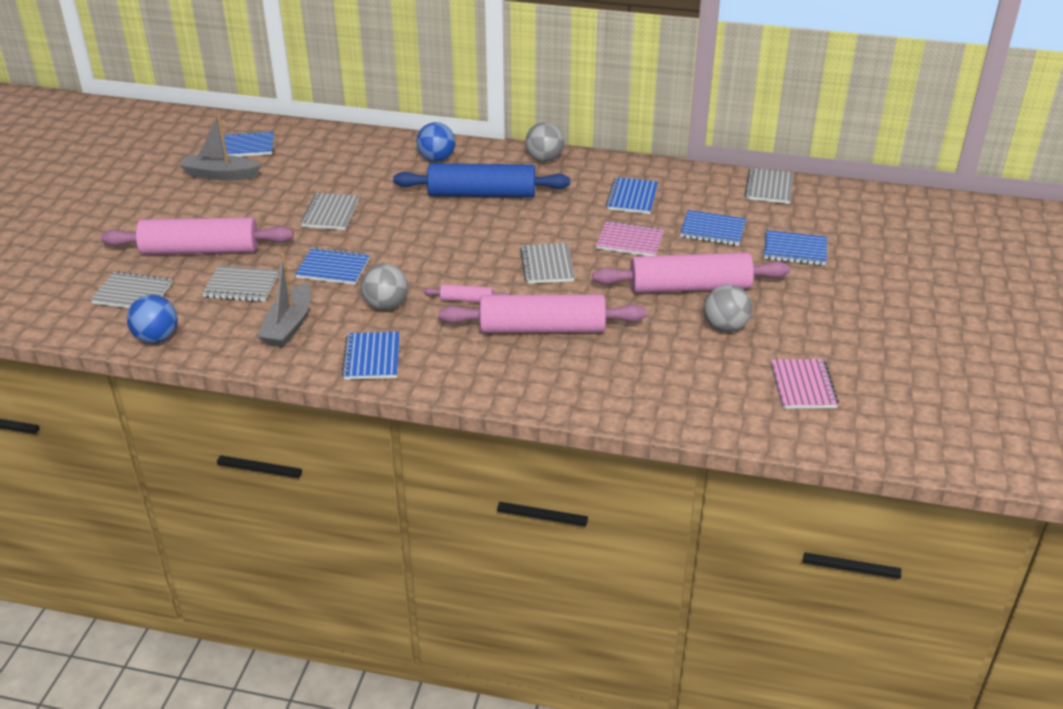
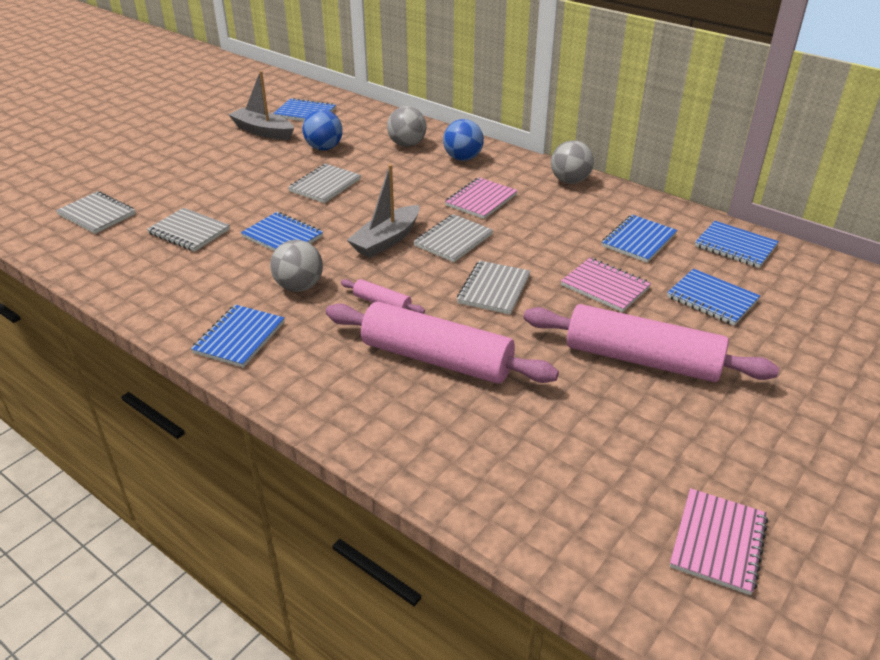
camera: 25 degrees right, 0 degrees up
(157, 338) = (76, 260): blue ball -> blue ball (324, 148)
(200, 250) = (186, 191): pink rolling pin -> none
(288, 326) = (194, 281): grey boat -> grey boat (386, 240)
(482, 194) = (481, 200): blue rolling pin -> pink notebook
(725, 327) = (657, 423): grey ball -> grey ball (407, 144)
(769, 188) = (812, 268): grey notebook -> grey notebook (453, 240)
(795, 250) = (806, 350): blue notebook -> blue notebook (735, 246)

